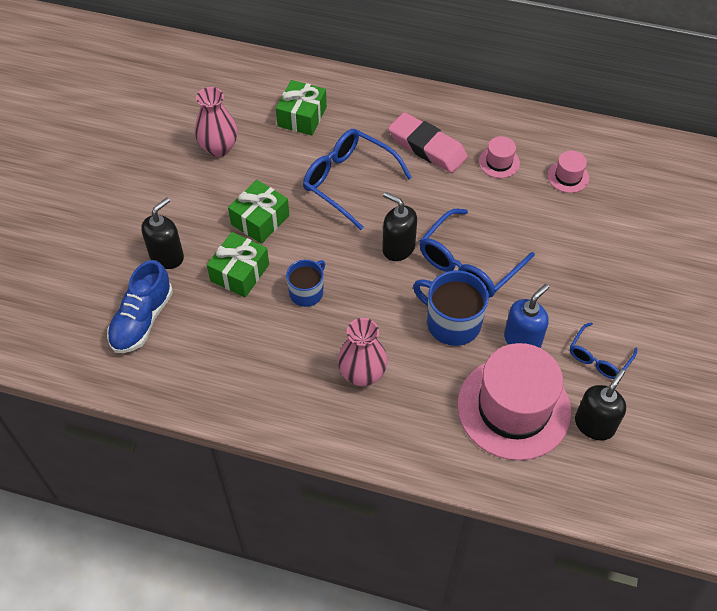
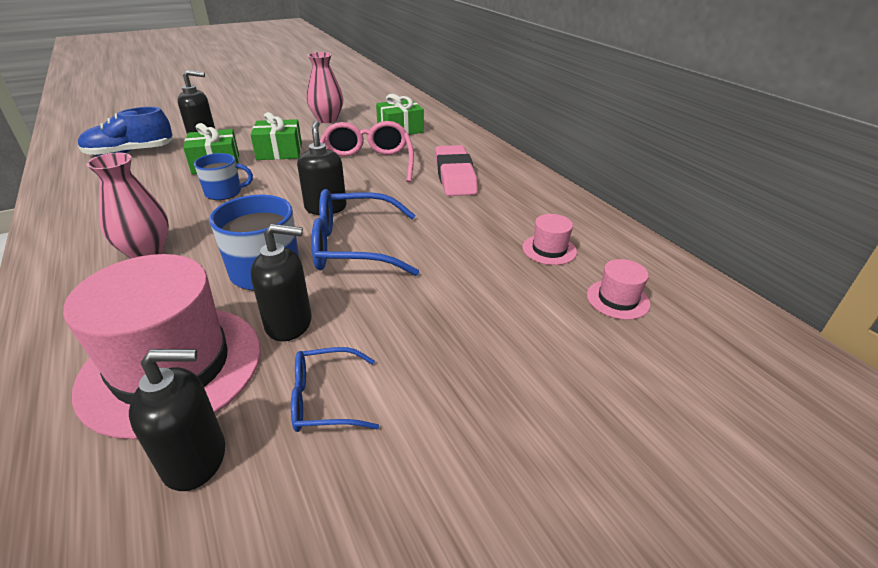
camera: 45 degrees right, 20 degrees down
(348, 181) = (366, 163): blue glasses -> pink glasses
(499, 162) = (498, 210): pink hat -> pink hat (618, 299)
(522, 340) = (289, 323): blue soap dispenser -> black soap dispenser

